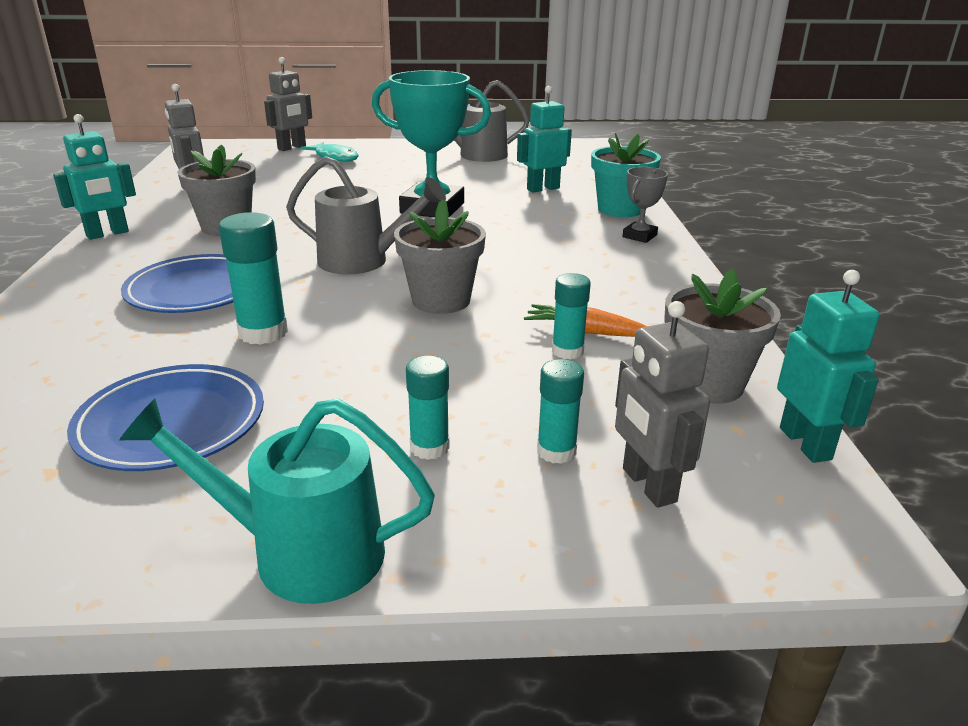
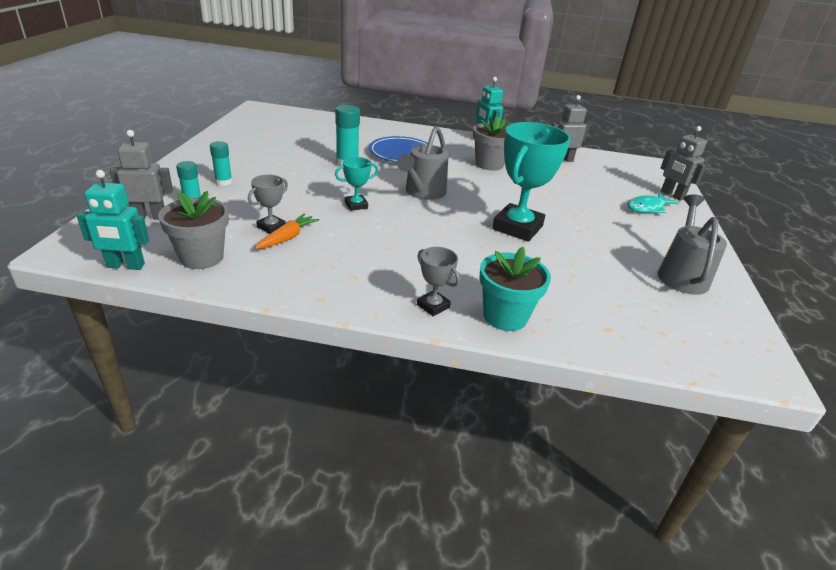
camera: 100 degrees right, 5 degrees up
(171, 424) = (284, 145): blue plate -> none
(299, 552) = (191, 157): turquoise watering can -> none
(441, 300) = (356, 205): grey flower pot -> turquoise trophy
(543, 189) = (569, 288): turquoise robot -> none
(567, 351) = (271, 227): turquoise glue stick -> grey trophy

